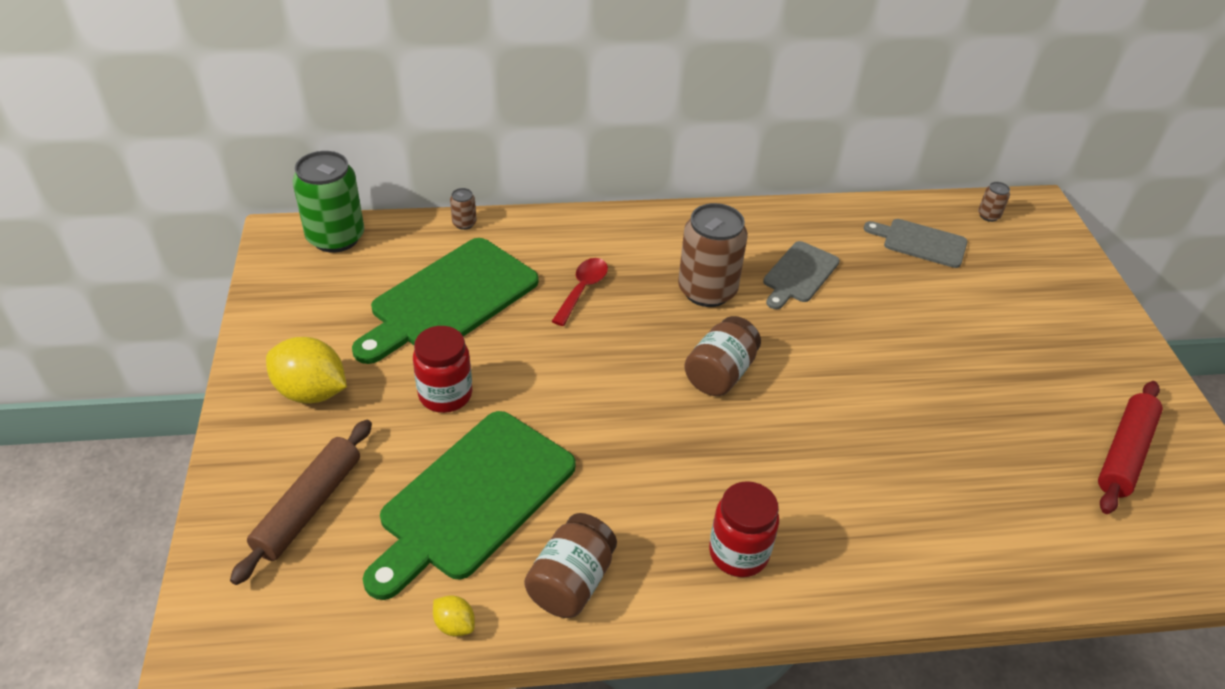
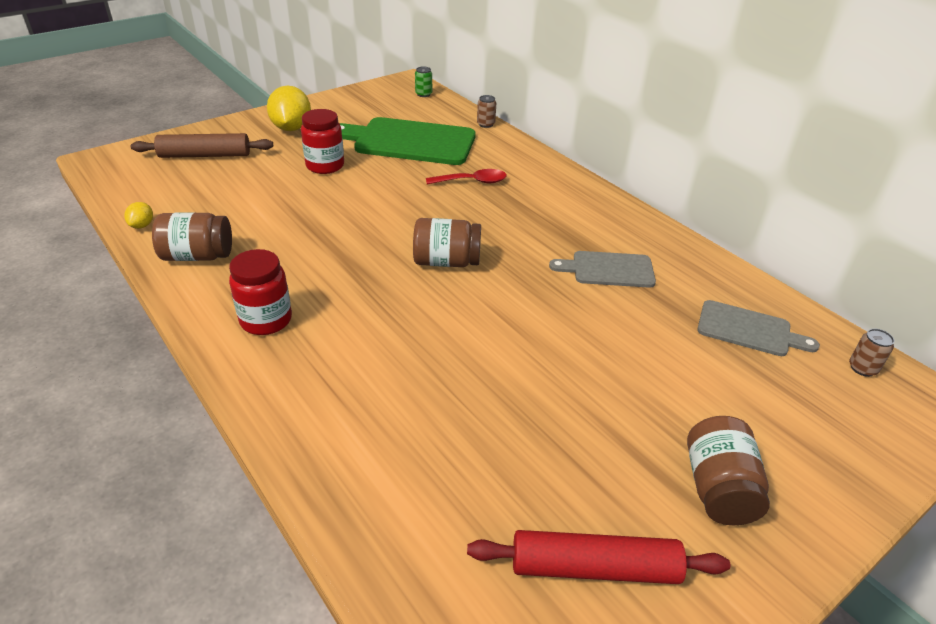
camera: 60 degrees right, 5 degrees down
(336, 237) = (423, 94): green can -> green can, size x0.43
(473, 499) = (245, 201): green cutting board -> none
(707, 290) = (533, 231): brown can -> none
(920, 243) = (748, 329): grey cutting board -> grey cutting board turned 120 degrees clockwise
(1075, 353) = (718, 488): none -> brown jar

